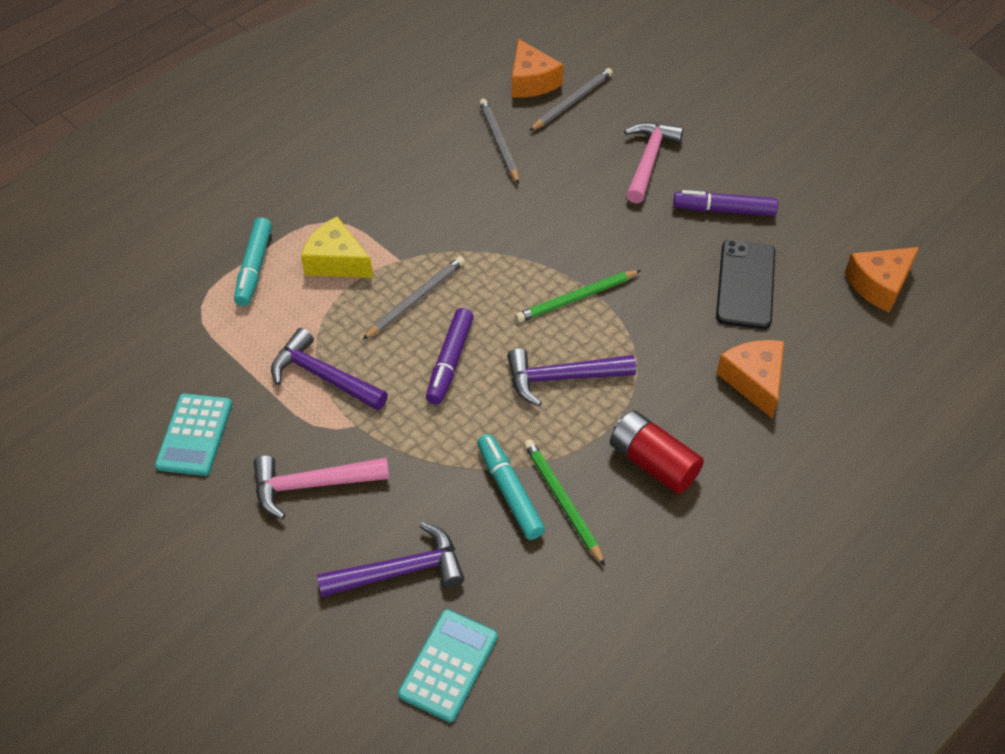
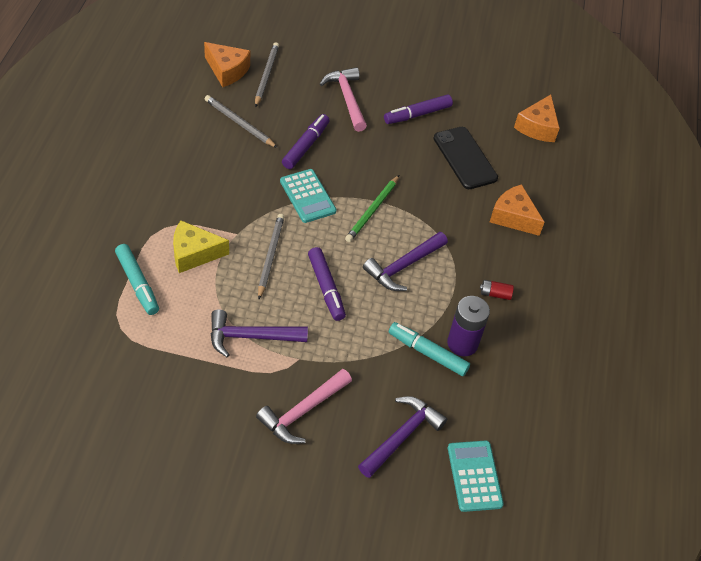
camera: 40 degrees left, 0 degrees up
(195, 435) = (194, 419): turquoise calculator -> turquoise calculator (307, 196)
(555, 195) = (305, 146): none -> purple marker
(562, 501) = (462, 343): green pencil -> purple battery
(653, 462) = (495, 294): red battery -> red battery, size x0.51

